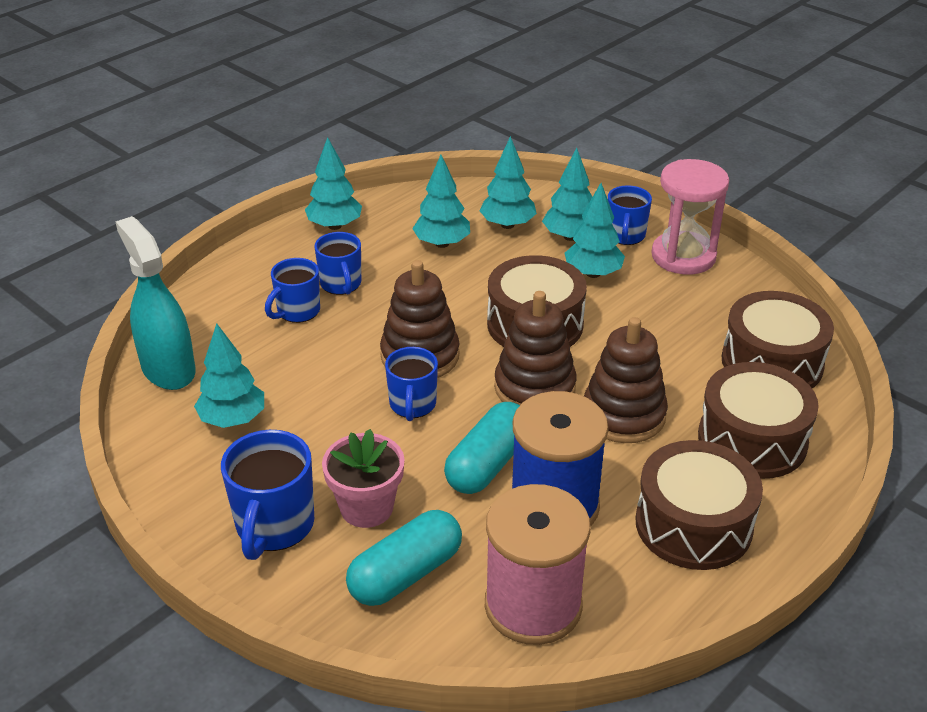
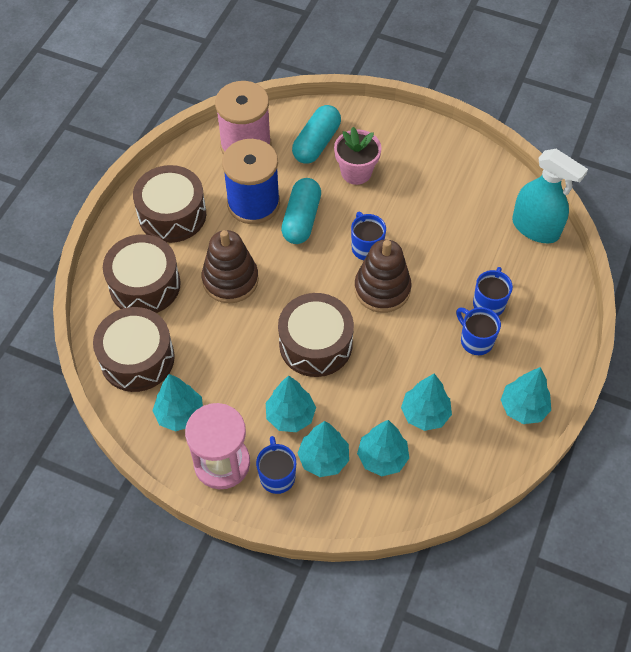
camera: 160 degrees right, 20 degrees up
(233, 420) = (468, 204): turquoise tree -> turquoise tree (180, 414)
(274, 526) = (398, 148): blue mug -> none
(534, 387) = (295, 285): brown stacking toy -> none

